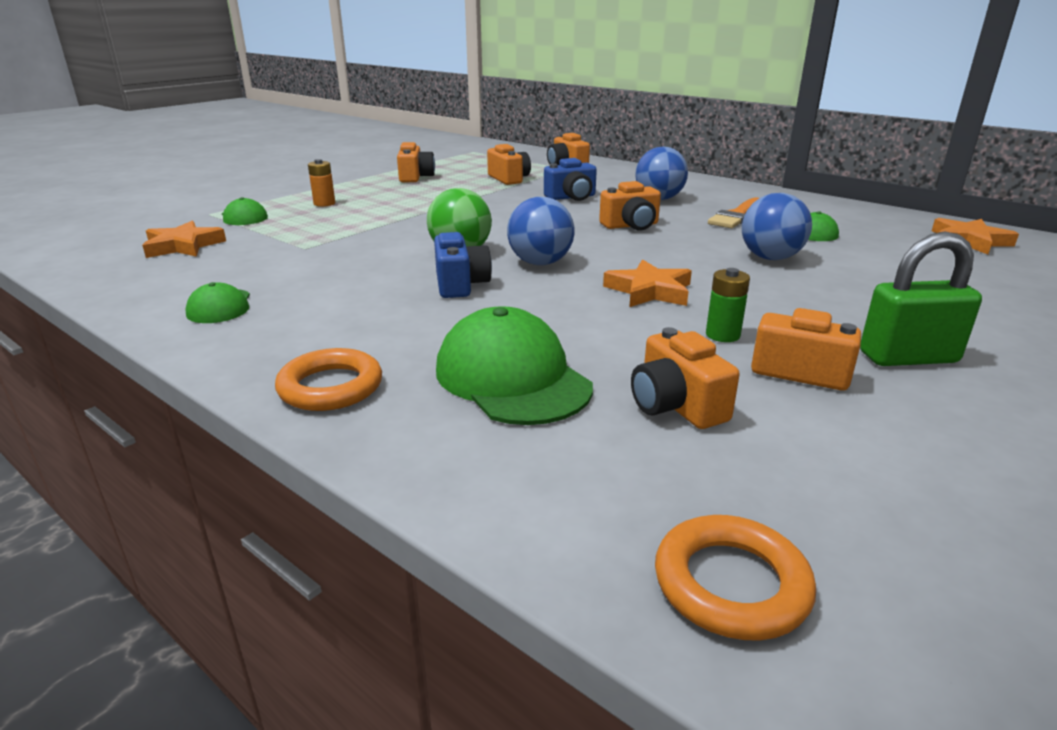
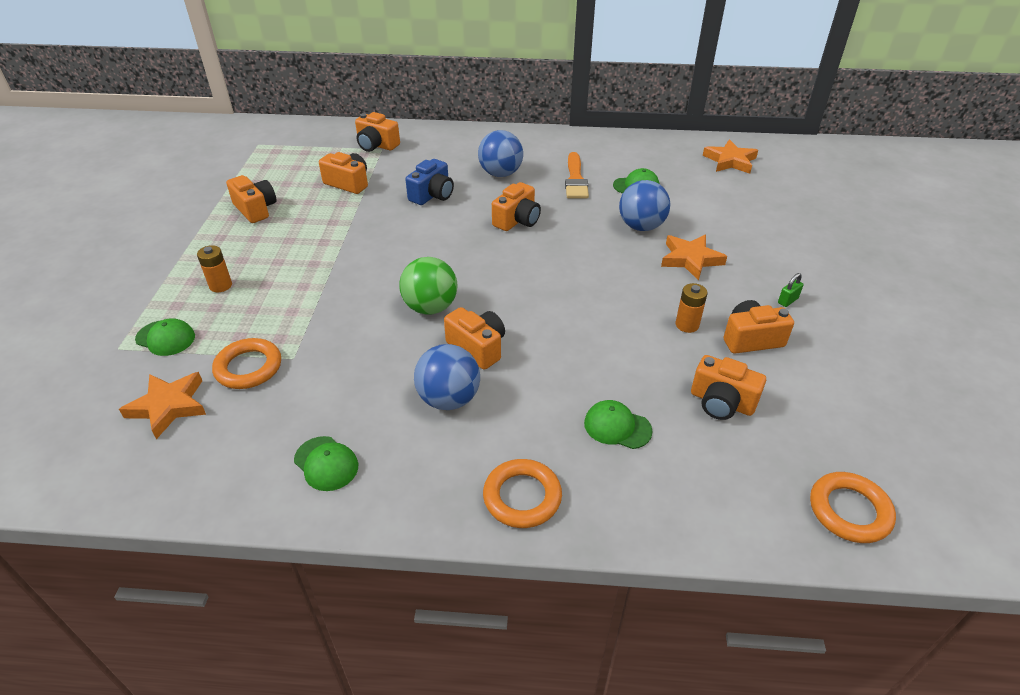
camera: 35 degrees left, 15 degrees up
(266, 244) = (248, 367): none -> orange ring
(460, 284) = (477, 348): blue camera -> orange camera
(512, 378) = (617, 427): green cap -> green cap, size x0.53
(540, 263) = (503, 296): blue ball -> blue ball (449, 399)
(649, 291) = (606, 297): orange star -> orange star (690, 259)
(722, 335) = (687, 325): green battery -> orange battery
(908, 357) = (787, 301): green padlock -> green padlock, size x0.42

